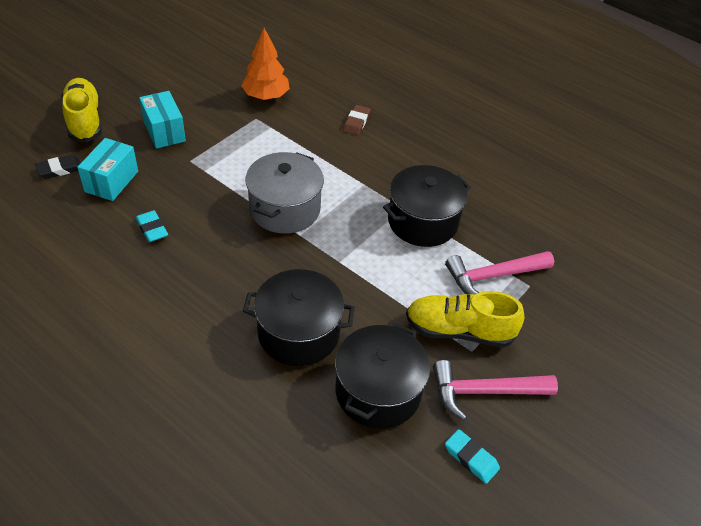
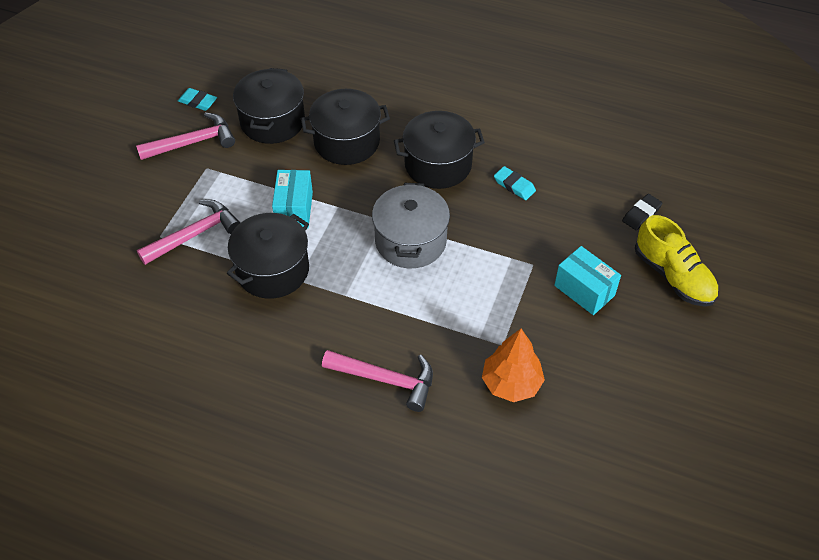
camera: 165 degrees right, 5 degrees up
(111, 181) = (585, 217): turquoise box -> turquoise box (294, 209)
(213, 274) = (438, 164): none -> black pot
(356, 122) = (385, 379): brown eraser -> pink hammer
(459, 331) = (219, 179): yellow shoe -> none

